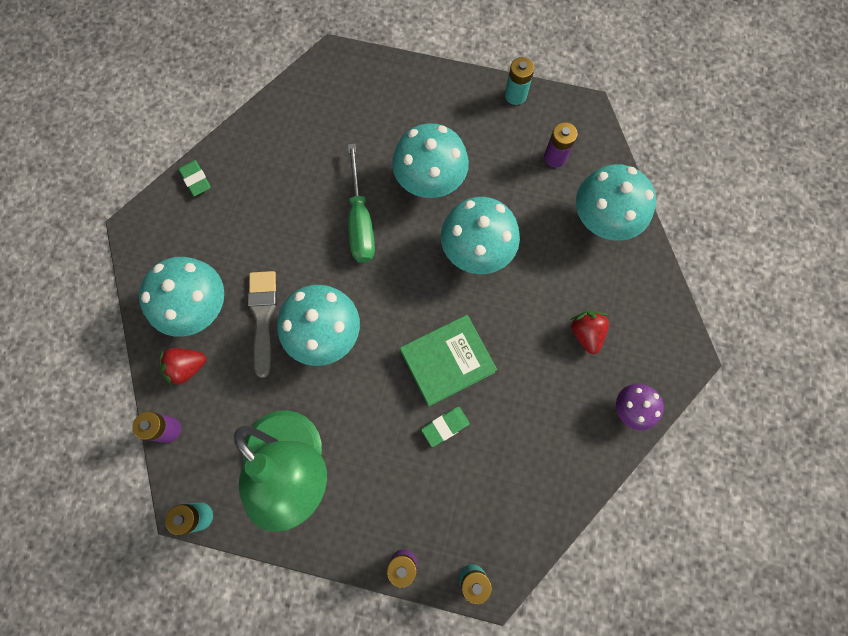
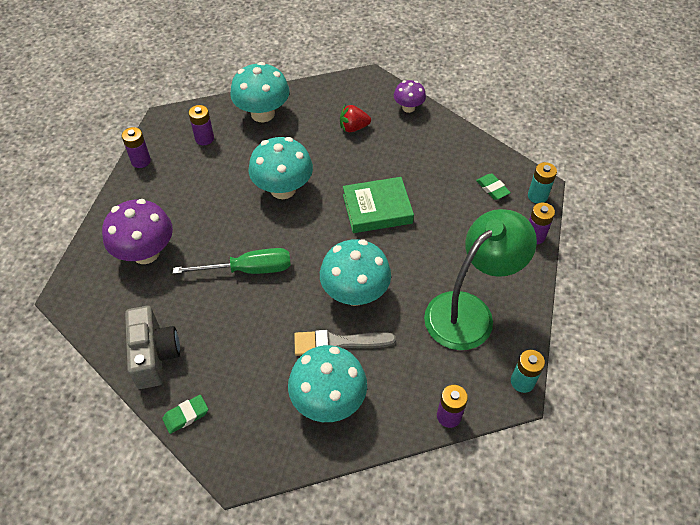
camera: 90 degrees left, 20 degrees down
(187, 367) = (388, 405): red strawberry -> none
(261, 144) = (154, 355): none -> grey camera
(385, 119) = (145, 253): none -> purple mushroom
(430, 181) = (214, 219): turquoise mushroom -> none
(445, 427) = (429, 210): green eraser -> green eraser (492, 188)
(447, 361) = (377, 209): green book -> green book turned 75 degrees counterclockwise
(515, 95) = (141, 161): turquoise battery -> purple battery

